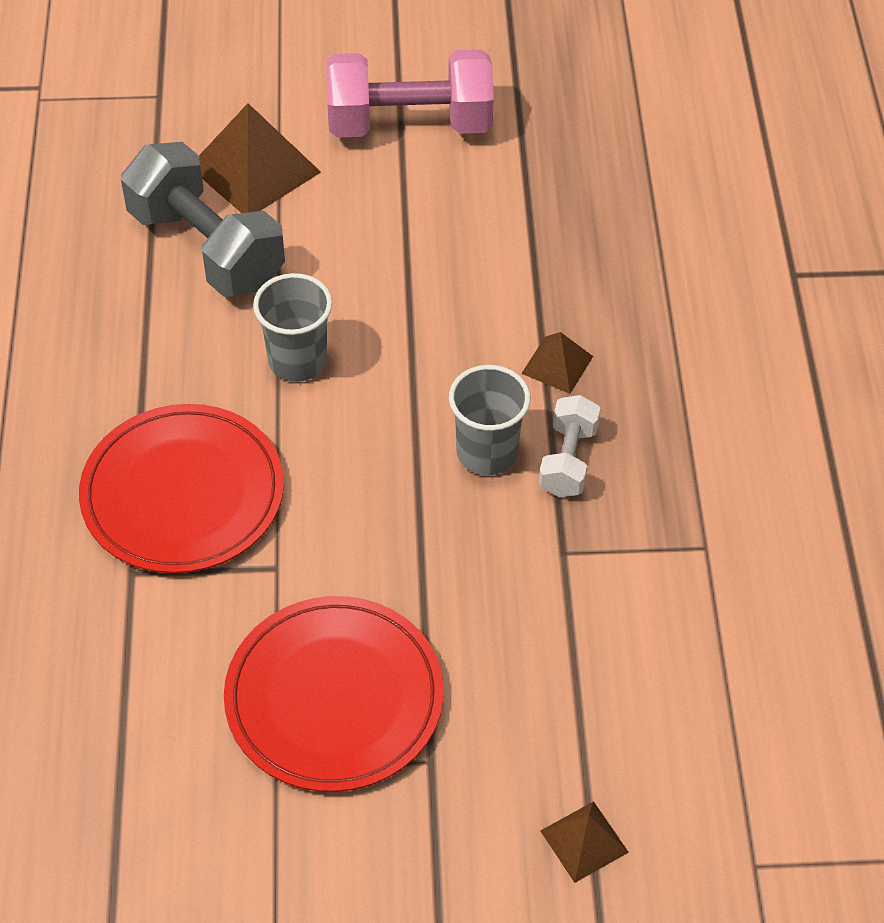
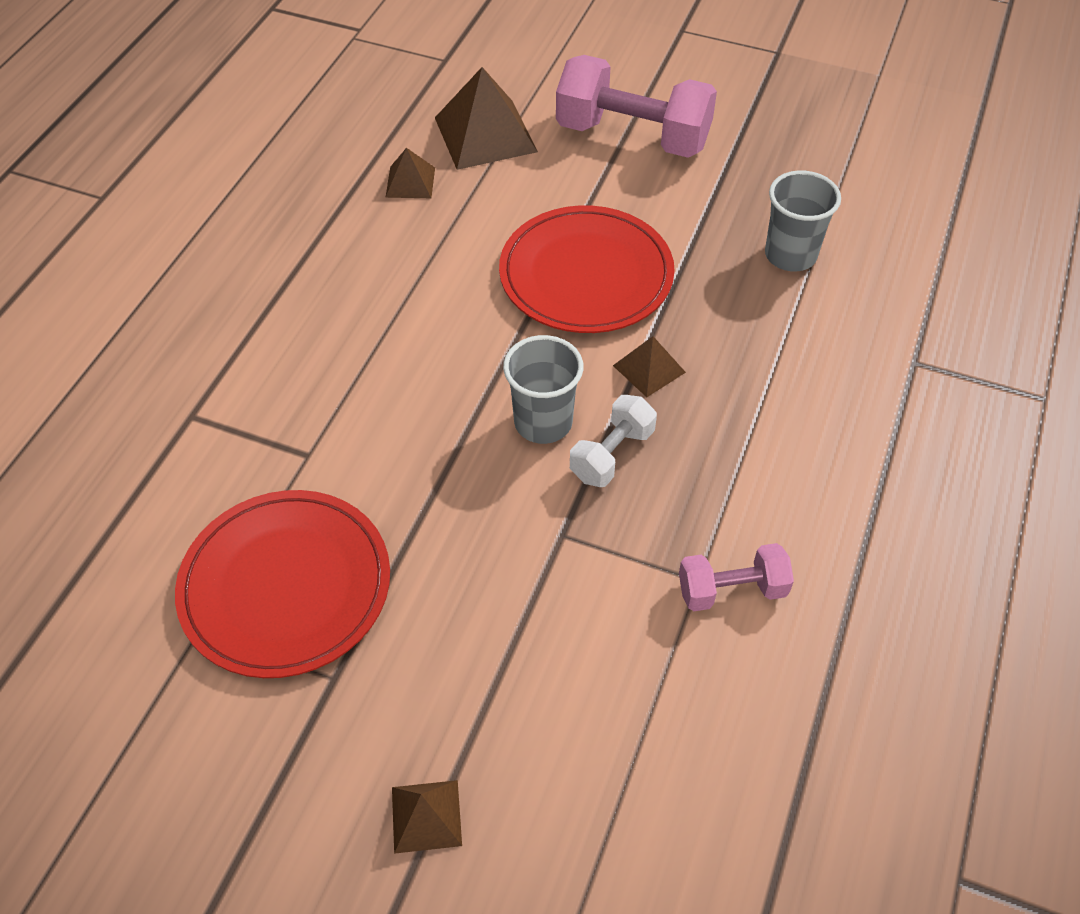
camera: 25 degrees right, 0 degrees up
(183, 493) = (271, 367): red plate -> red plate (586, 274)
(206, 248) = (410, 182): grey dumbbell -> brown pyramid
(297, 361) = (428, 292): grey cup -> grey cup (790, 255)
(739, 545) = (731, 590): none -> pink dumbbell

